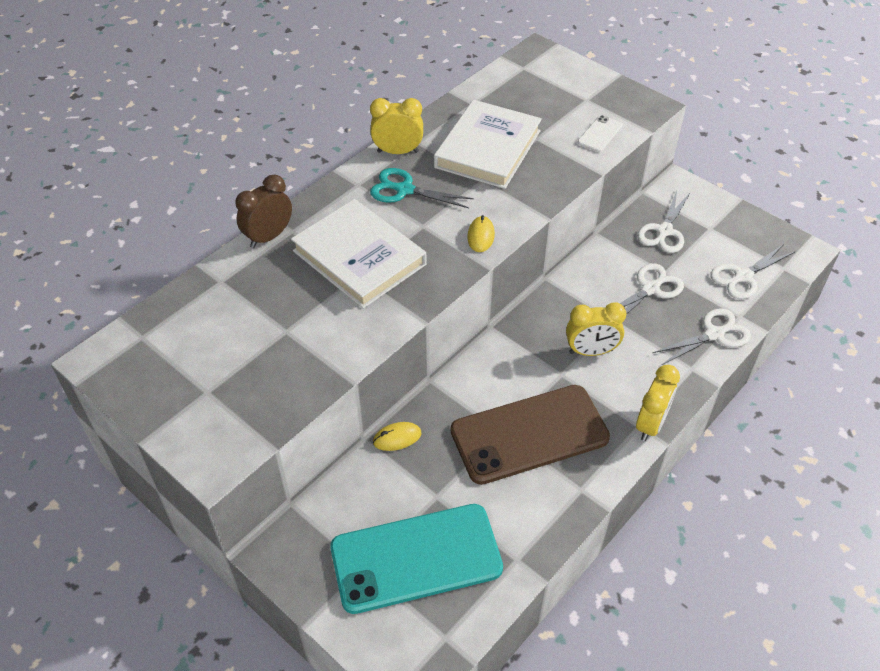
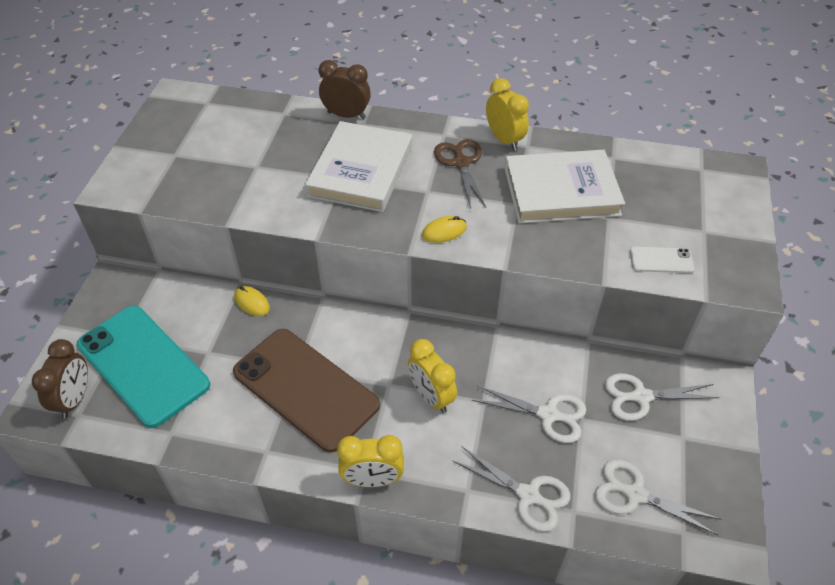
camera: 60 degrees right, 0 degrees up
(405, 190) = (461, 163): turquoise scissors -> brown scissors
(422, 635) = (75, 399): none -> brown clock

